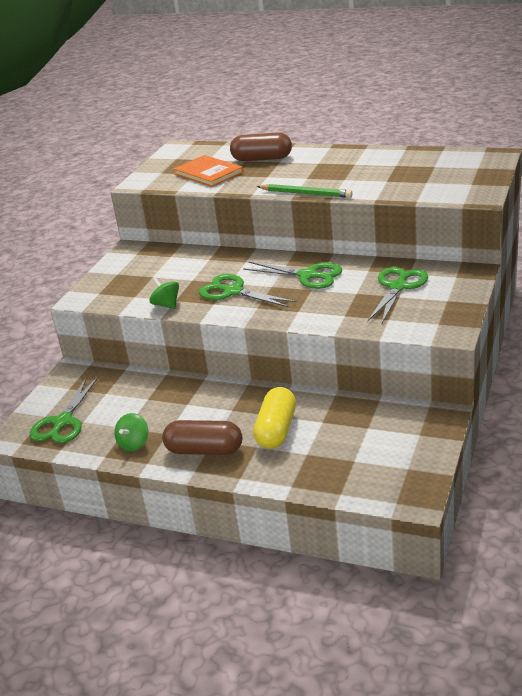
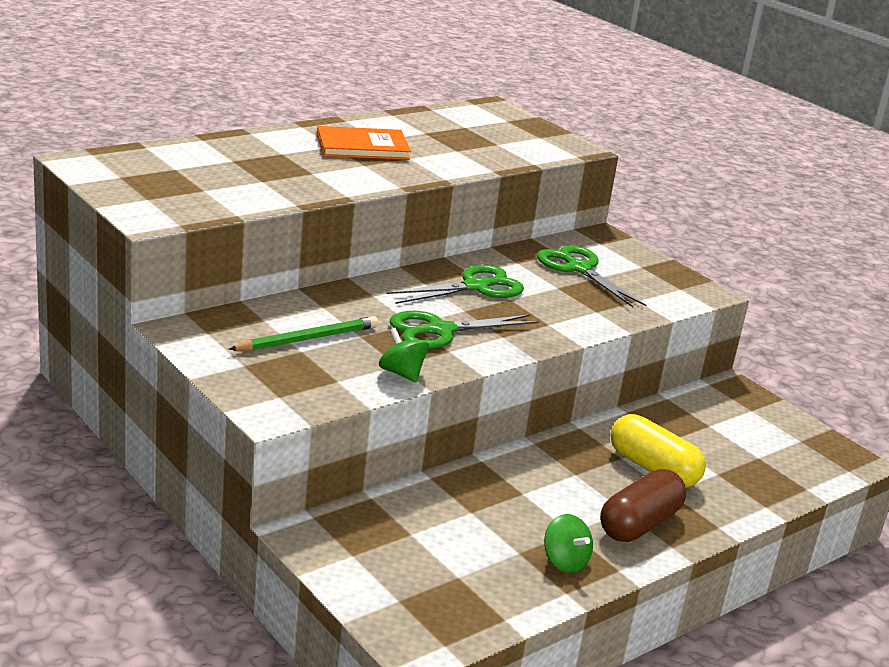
camera: 65 degrees left, 5 degrees down
(63, 422) = (438, 592): green scissors -> none
(166, 305) = (402, 373): green spinning top -> green spinning top turned 60 degrees clockwise
(208, 173) = (224, 185): orange book -> orange book (362, 147)
(262, 159) = (251, 154): brown capsule -> none
(305, 193) = (408, 182): green pencil -> green pencil (307, 339)

